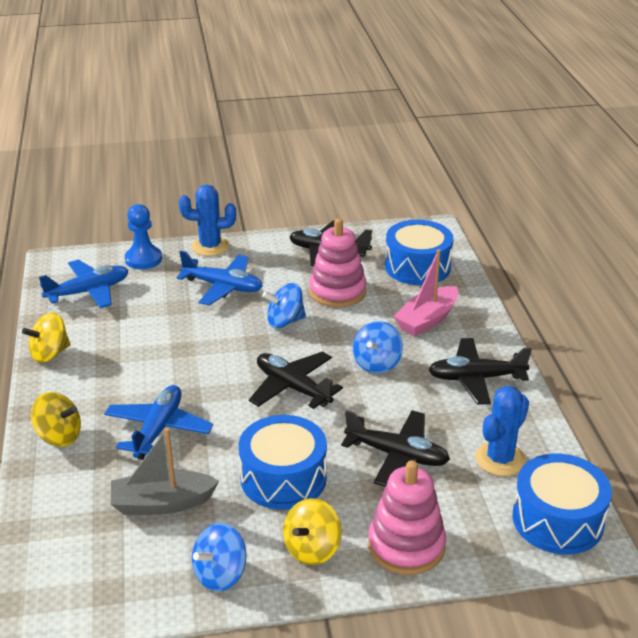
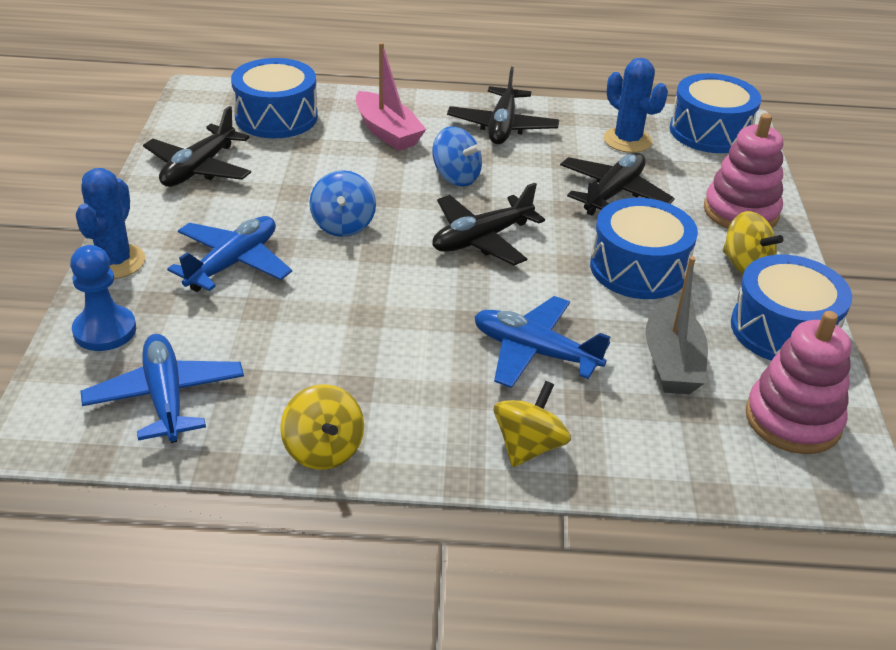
camera: 80 degrees left, 5 degrees up
(220, 574) = (783, 330): blue spinning top -> blue drum
(337, 291) = (298, 177): pink stacking toy -> pink stacking toy (793, 420)

